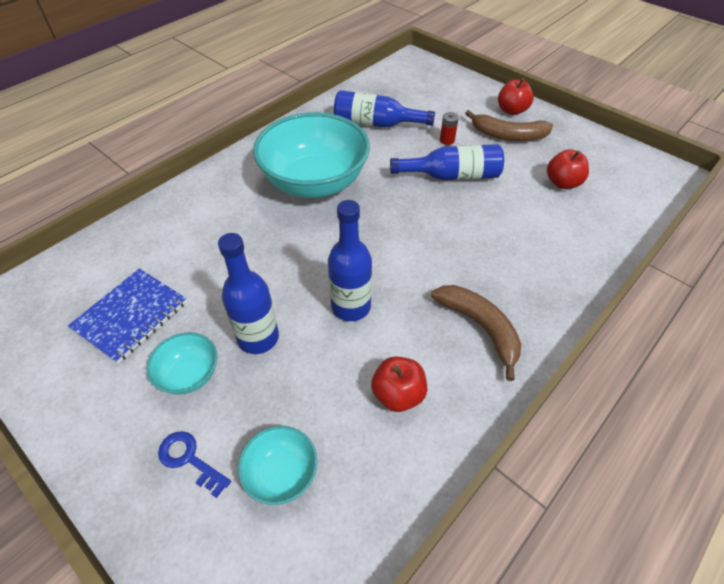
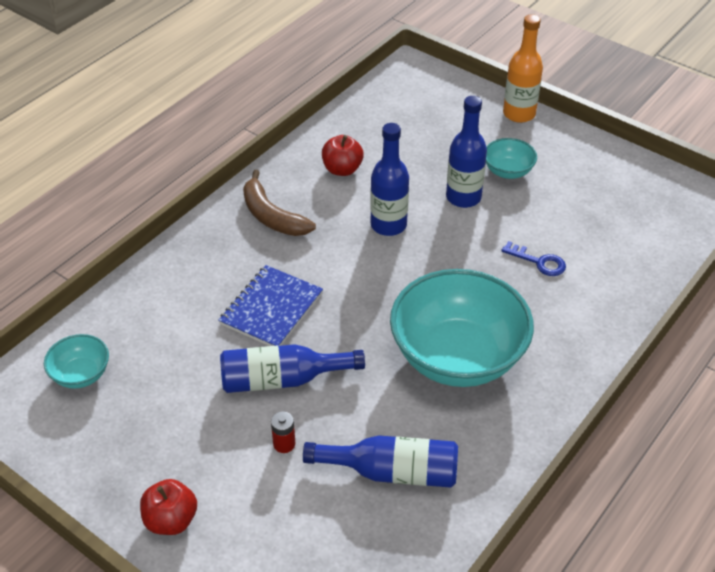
camera: 175 degrees right, 5 degrees down
(120, 492) = (519, 114): none -> orange bottle
(131, 316) = (582, 206): blue notebook -> blue notebook (271, 309)
(189, 459) = (482, 129): blue key -> blue key (539, 262)
(281, 473) = (418, 127): turquoise bowl -> turquoise bowl (81, 374)
(508, 135) = (191, 460): brown banana -> none
(562, 183) = (140, 378): red apple -> none

